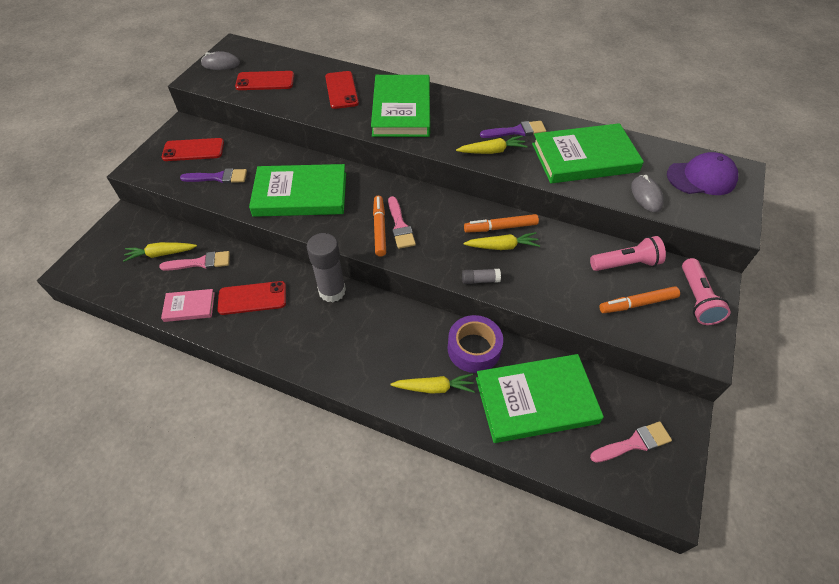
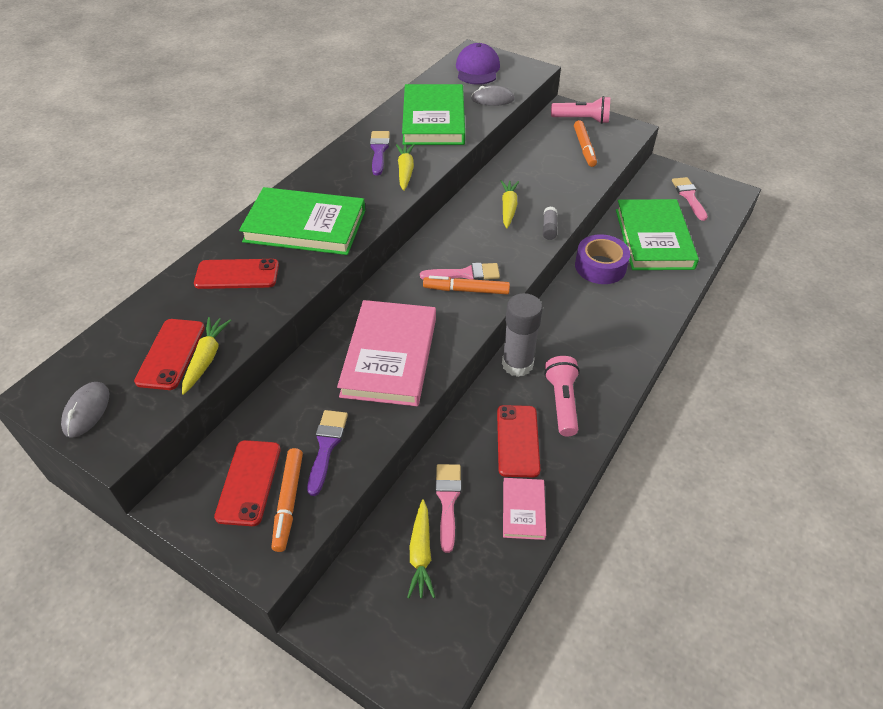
camera: 80 degrees left, 5 degrees down
(300, 194) = (389, 356): green book -> pink book
(434, 388) = (642, 298): yellow carrot -> yellow carrot (206, 358)
(500, 227) = (483, 205): orange marker -> orange marker (289, 502)
(626, 264) = (541, 144): pink flashlight -> pink flashlight (562, 402)

